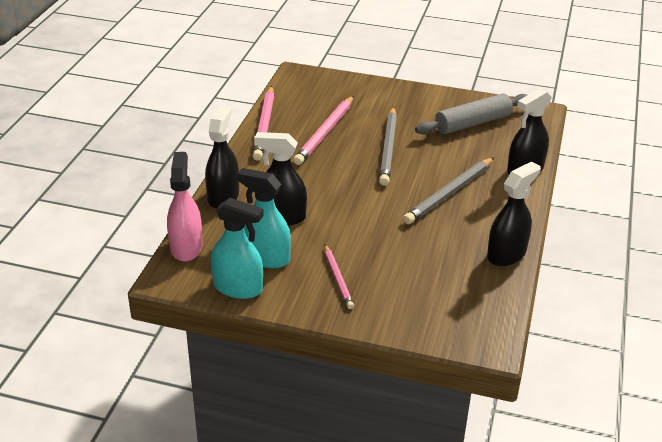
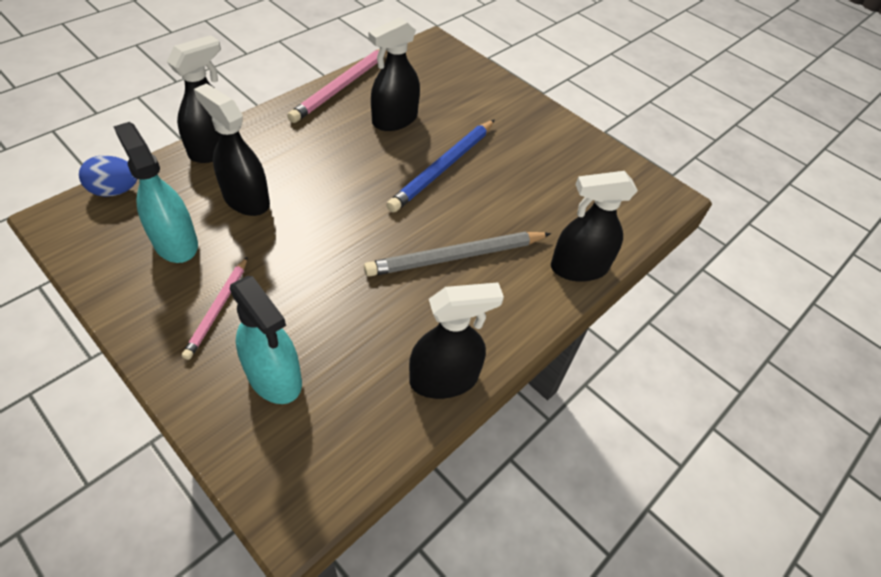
camera: 25 degrees right, 15 degrees up
(186, 247) = (115, 191): pink spray bottle -> blue egg
(238, 288) = (106, 266): turquoise spray bottle -> turquoise spray bottle (274, 377)
(325, 132) = (394, 120): pink pencil -> black spray bottle
(388, 148) = (443, 167): grey pencil -> blue pencil
(472, 123) = (571, 177): grey rolling pin -> none

